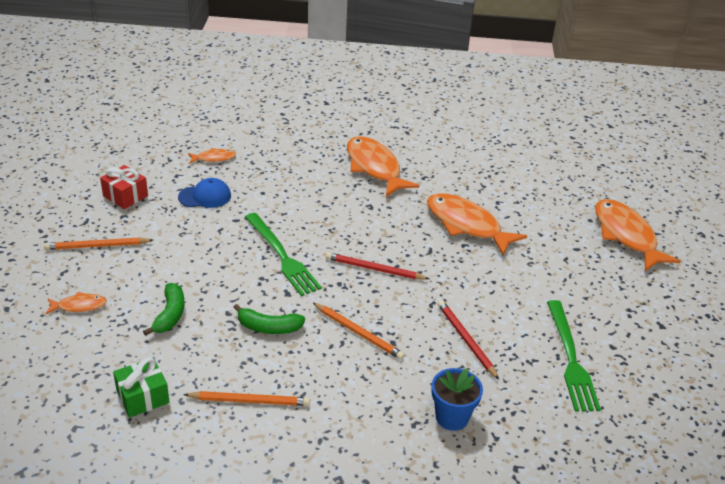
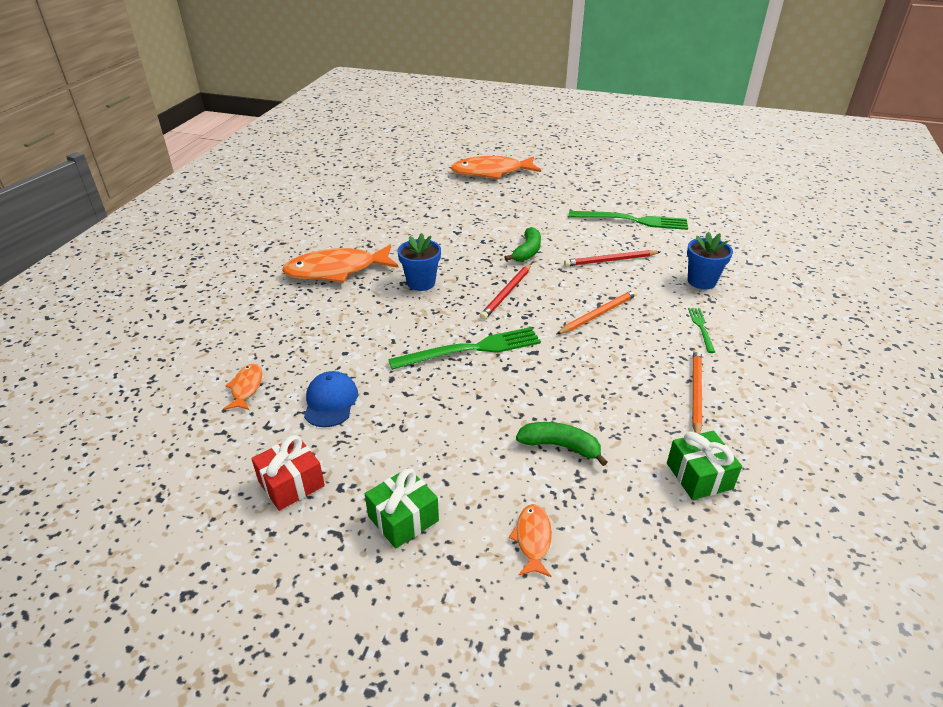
camera: 75 degrees left, 0 degrees up
(97, 246) = (403, 518): orange pencil -> green gift
(269, 327) = (587, 370): green banana -> green banana (527, 251)
(357, 411) = (701, 328): none -> green fork
(372, 216) = (421, 283): none -> blue flower pot
(467, 225) = (454, 235): orange fish -> none

